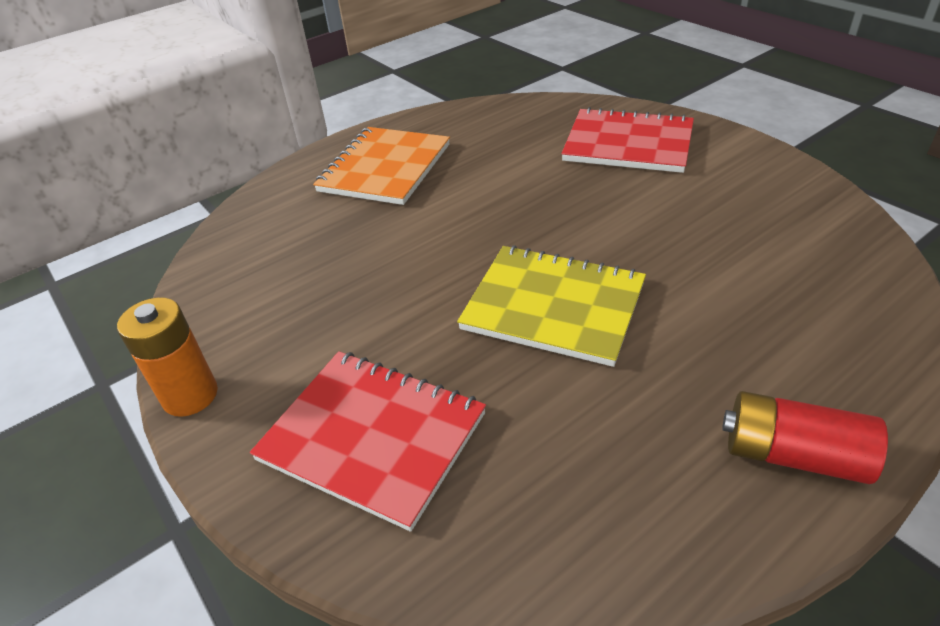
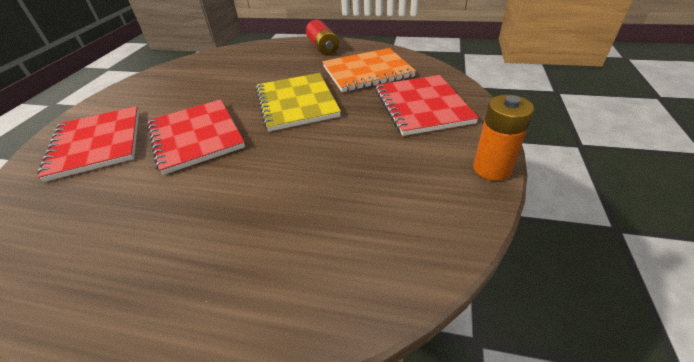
camera: 130 degrees left, 0 degrees up
(385, 168) = (180, 259): orange notebook -> orange notebook (367, 72)
(563, 203) = (196, 136): none -> red notebook

